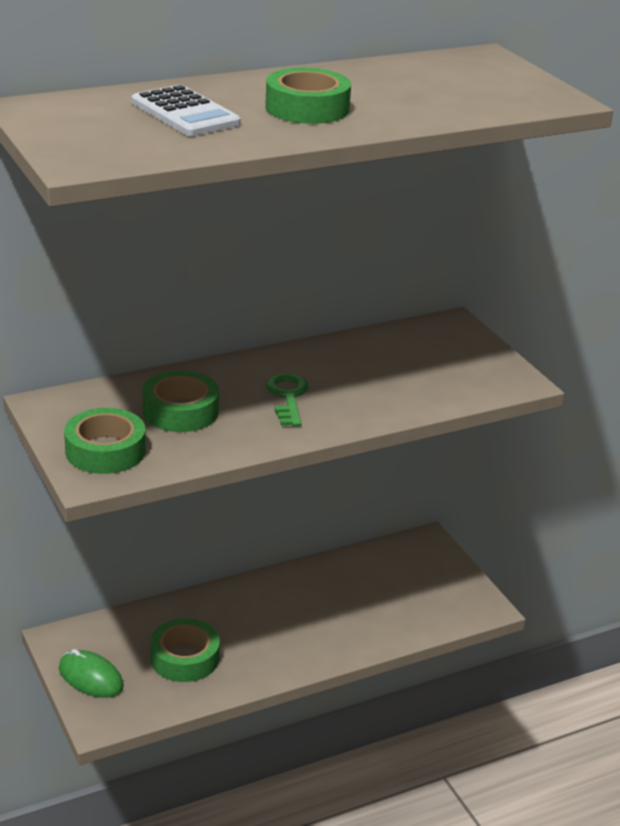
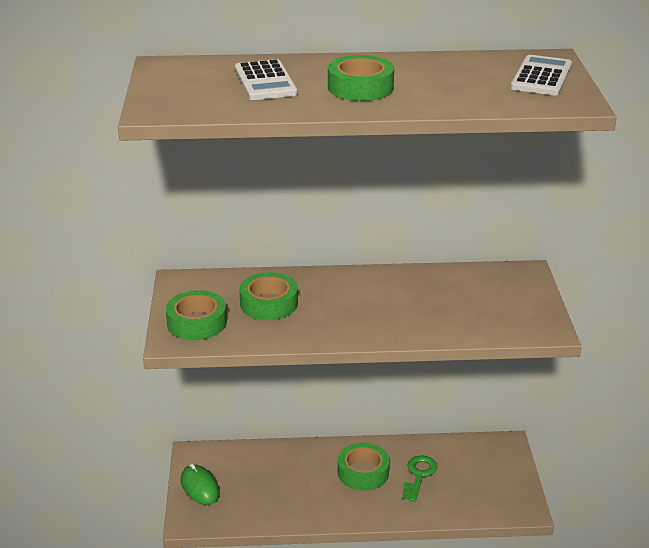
camera: 25 degrees right, 0 degrees up
(185, 658) = (272, 490): green tape -> green tape (363, 472)
(288, 397) = (354, 307): green key -> green key (419, 475)
(496, 76) = (541, 77): none -> white calculator

